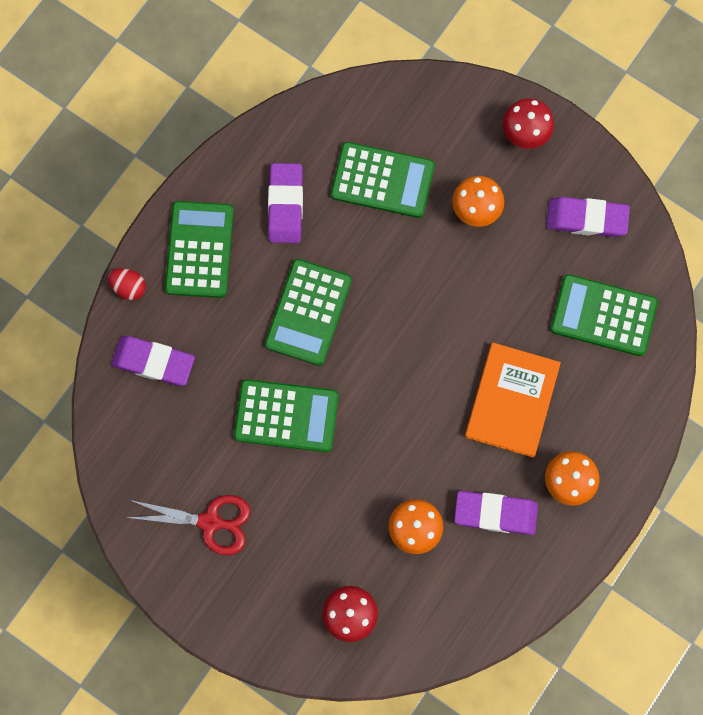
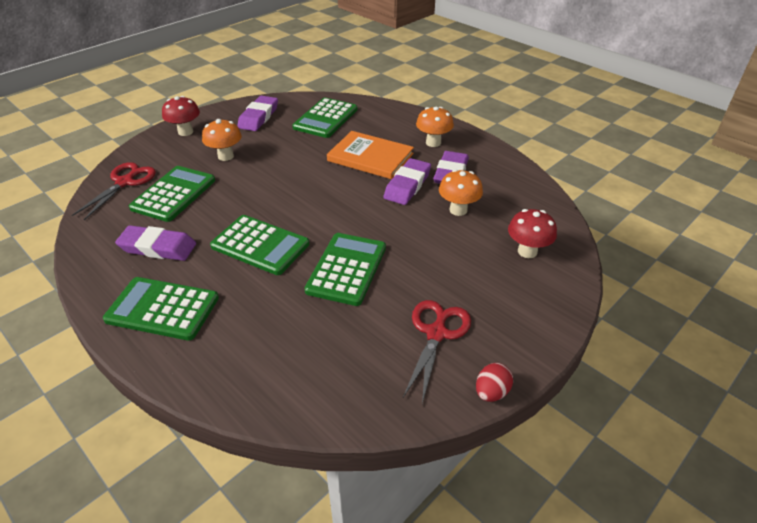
camera: 80 degrees left, 35 degrees down
(129, 287) = (168, 370): red egg -> red egg (491, 392)
(153, 362) = (259, 359): purple eraser -> purple eraser (407, 185)
(395, 112) = (125, 182): none -> red scissors

